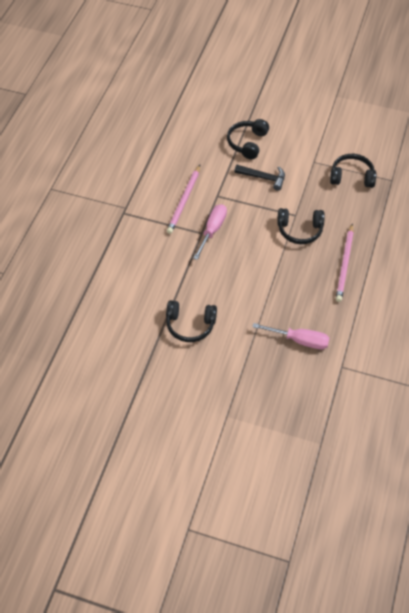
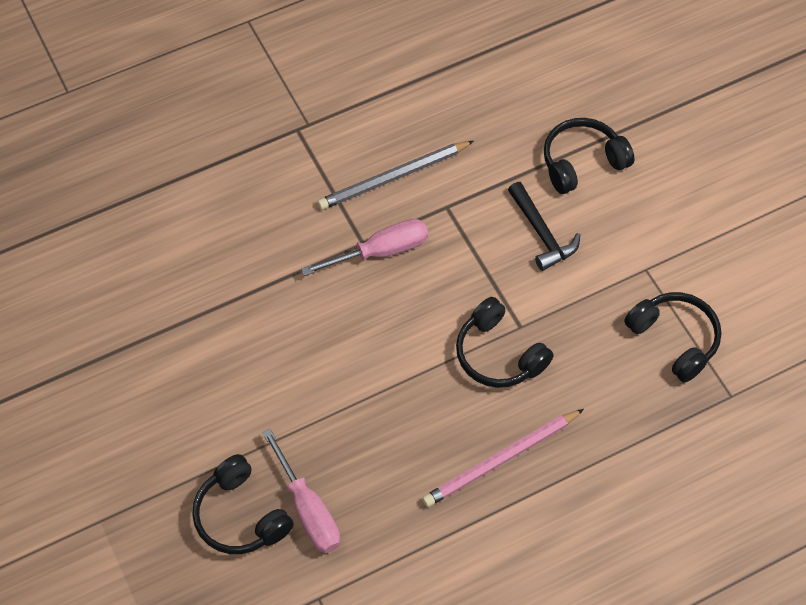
camera: 45 degrees right, 5 degrees up
(184, 201) = (393, 177): pink pencil -> grey pencil
(190, 325) = (198, 358): black headphones -> black headphones (241, 515)

